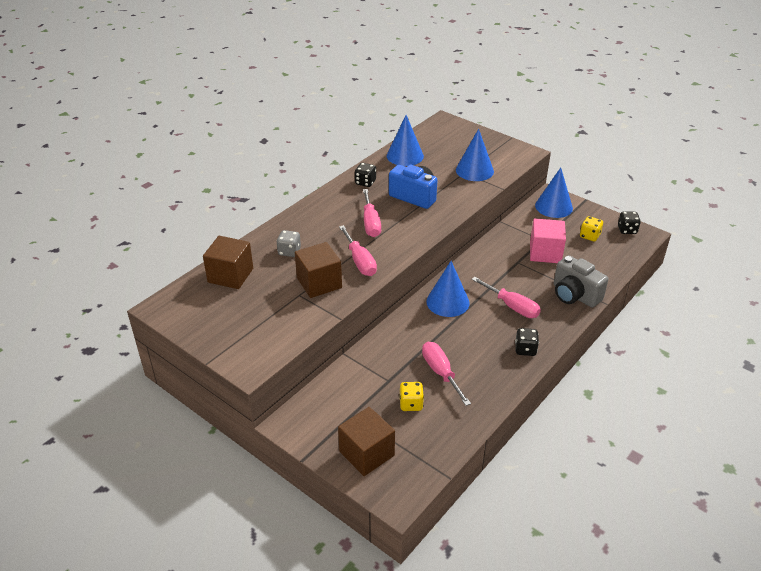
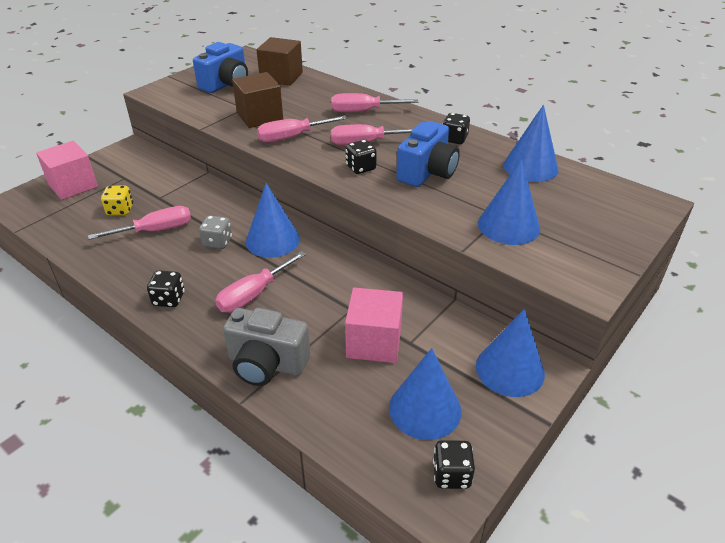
camera: 90 degrees right, 0 degrees up
(241, 313) = (226, 84): none -> blue camera
(289, 251) = (315, 100): grey dice -> grey dice (217, 242)
(314, 224) = (363, 111): none -> pink screwdriver
(366, 453) = (73, 185): brown cube -> pink cube
(409, 225) = (360, 168): none -> black dice
(574, 295) = (267, 364): grey camera -> grey camera turned 120 degrees counterclockwise
(589, 236) = (425, 409): yellow dice -> blue cone

